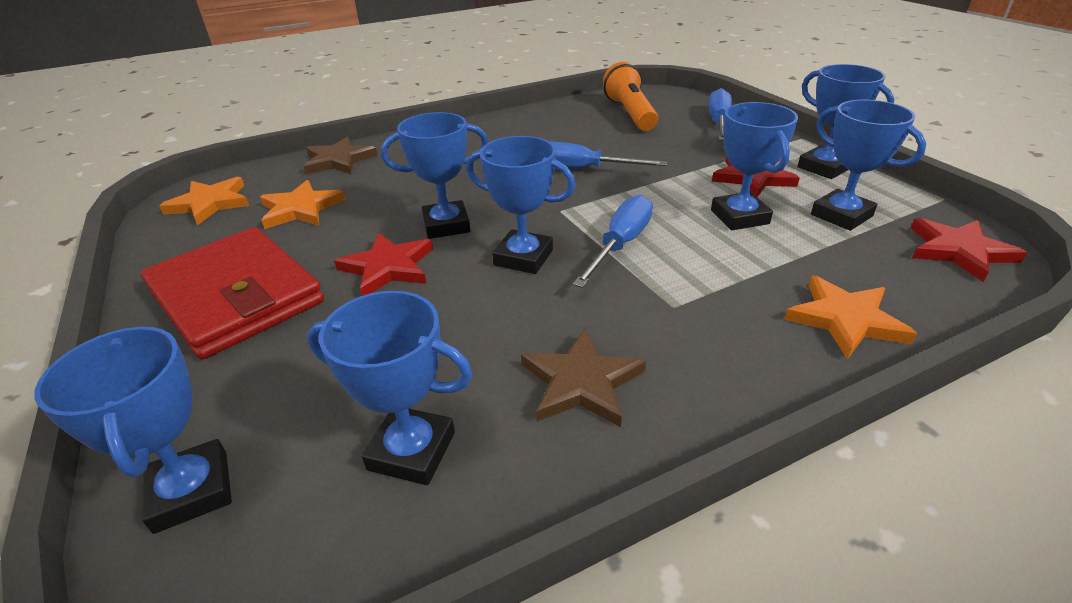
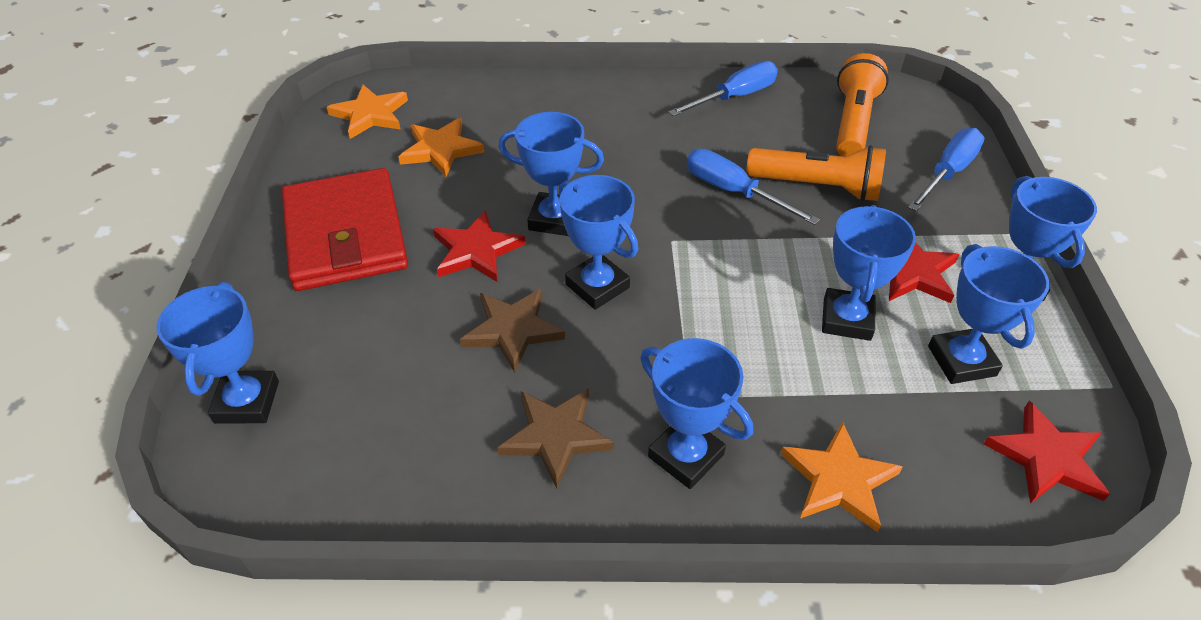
camera: 25 degrees right, 10 degrees up
(339, 160) = (505, 94): brown star -> brown star (513, 330)
(412, 451) = (397, 437): blue trophy -> blue trophy (685, 456)
(620, 244) = (697, 306): blue screwdriver -> blue screwdriver (734, 97)
(640, 151) = (817, 187): none -> orange flashlight

